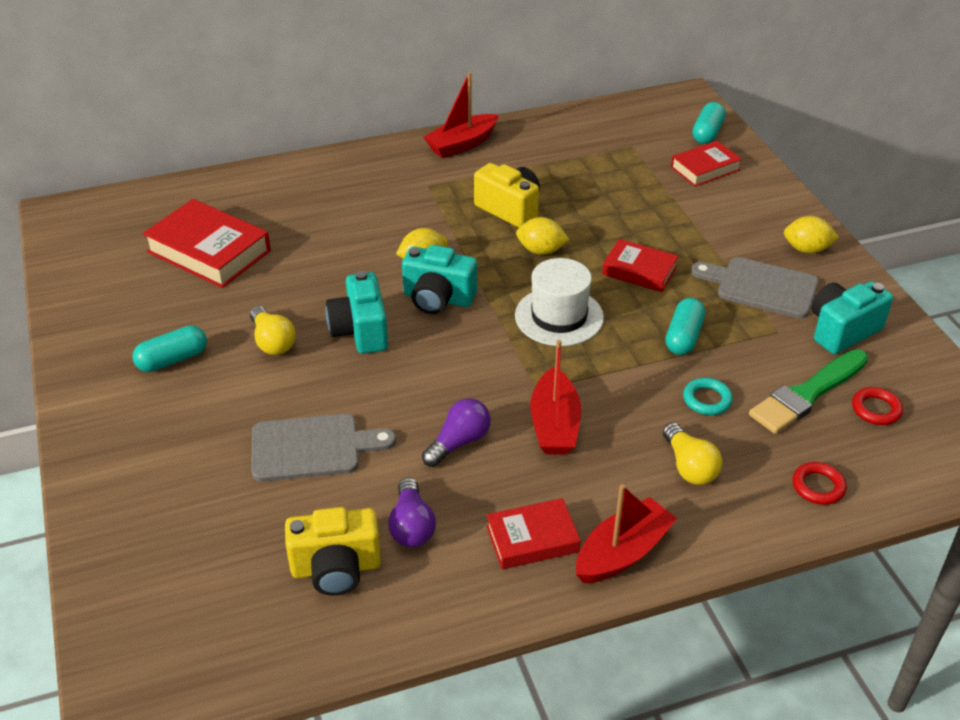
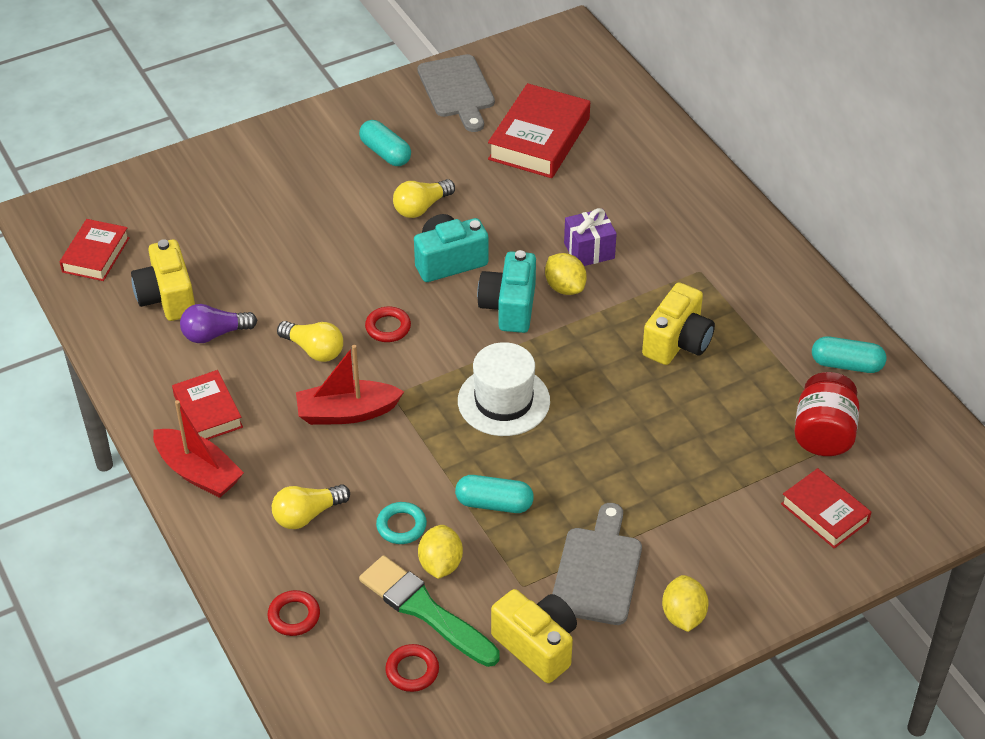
camera: 80 degrees right, 5 degrees up
(312, 447) = (294, 259): grey cutting board -> grey cutting board (457, 90)
(380, 241) = (589, 251): none -> purple gift
(441, 383) = (388, 327): none -> red ring
(459, 442) = (314, 350): purple light bulb -> yellow light bulb
(462, 144) = (791, 286): red boat -> none
(541, 250) = (610, 376): yellow lemon -> yellow lemon (440, 564)
(625, 156) = (823, 434): none -> red jar
(639, 271) = (597, 460): red book -> red book (96, 255)
(707, 133) = (910, 513): turquoise capsule -> turquoise capsule (846, 364)
(842, 330) = (537, 645): turquoise camera -> yellow camera

